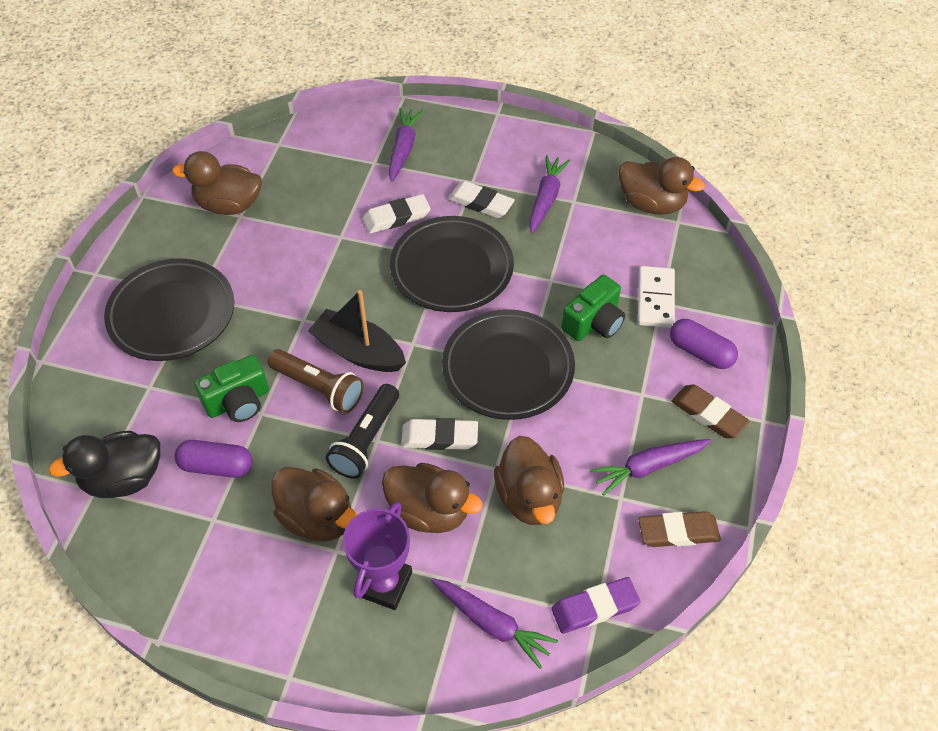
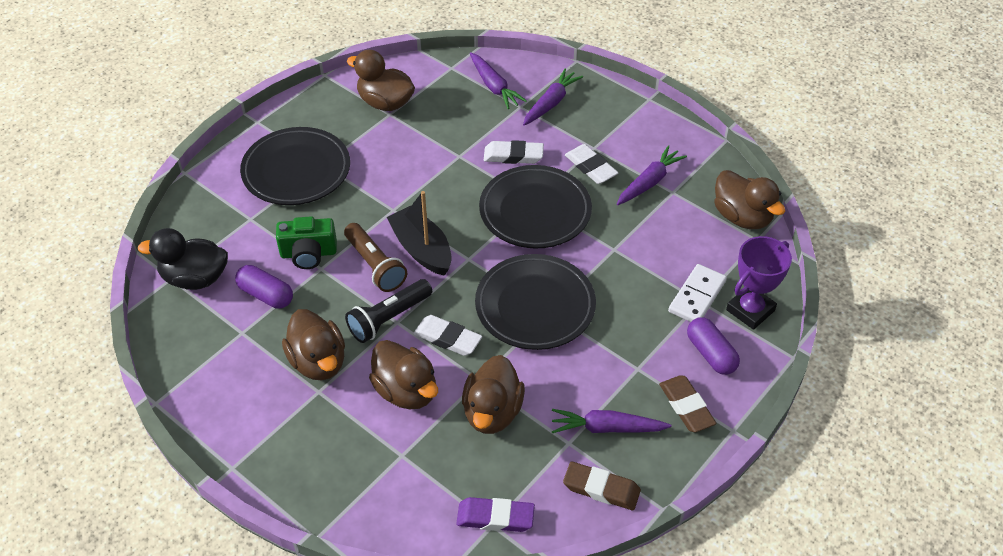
camera: 25 degrees right, 5 degrees down
(384, 583) = (340, 430): purple trophy -> purple trophy (750, 310)
(492, 624) = (406, 495): purple carrot -> purple carrot (494, 86)
(594, 322) = (630, 296): green camera -> none

